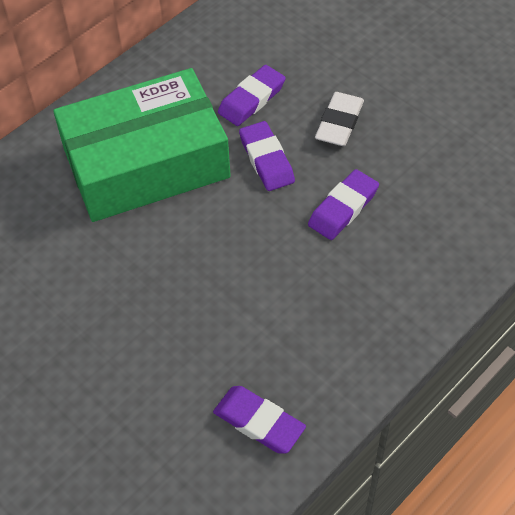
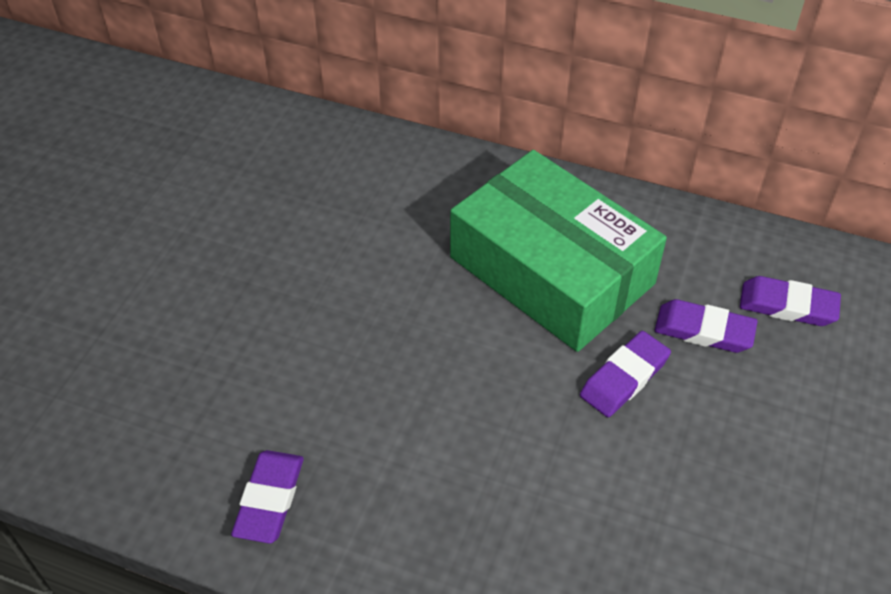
camera: 65 degrees right, 5 degrees down
(339, 123) = (729, 433): white eraser -> none
(343, 208) = (600, 483): purple eraser -> purple eraser (787, 306)

